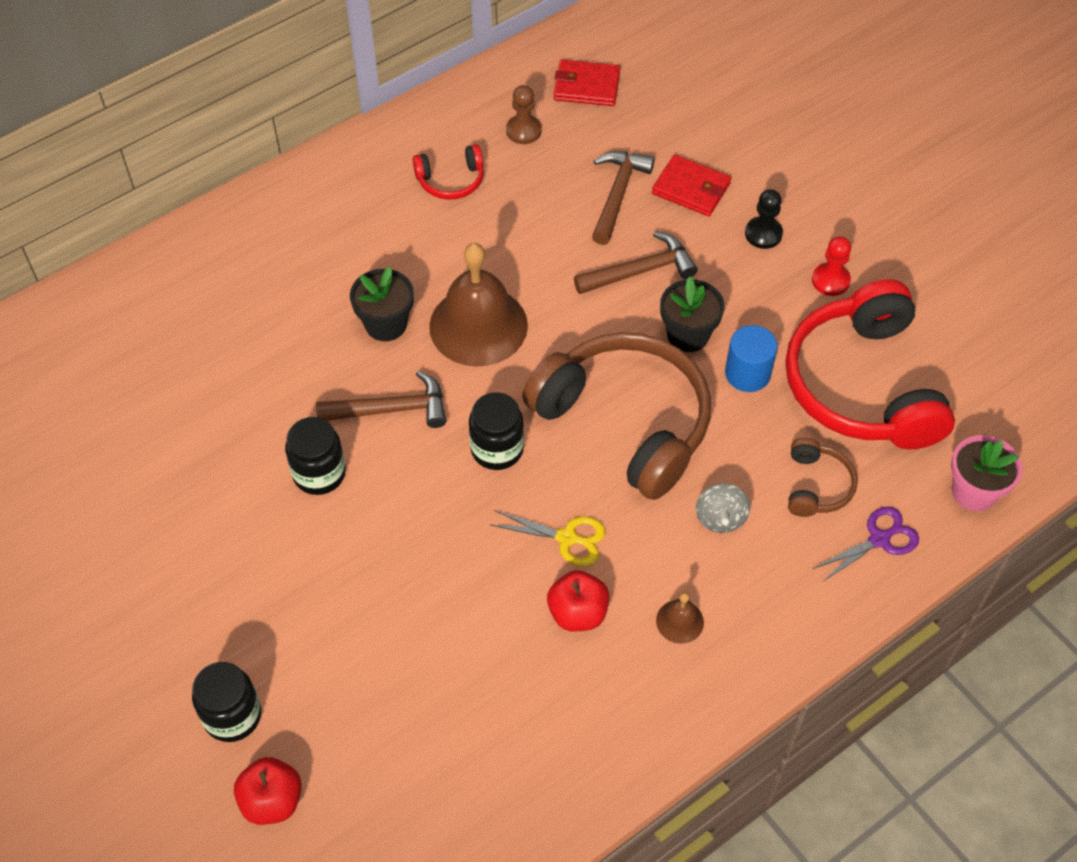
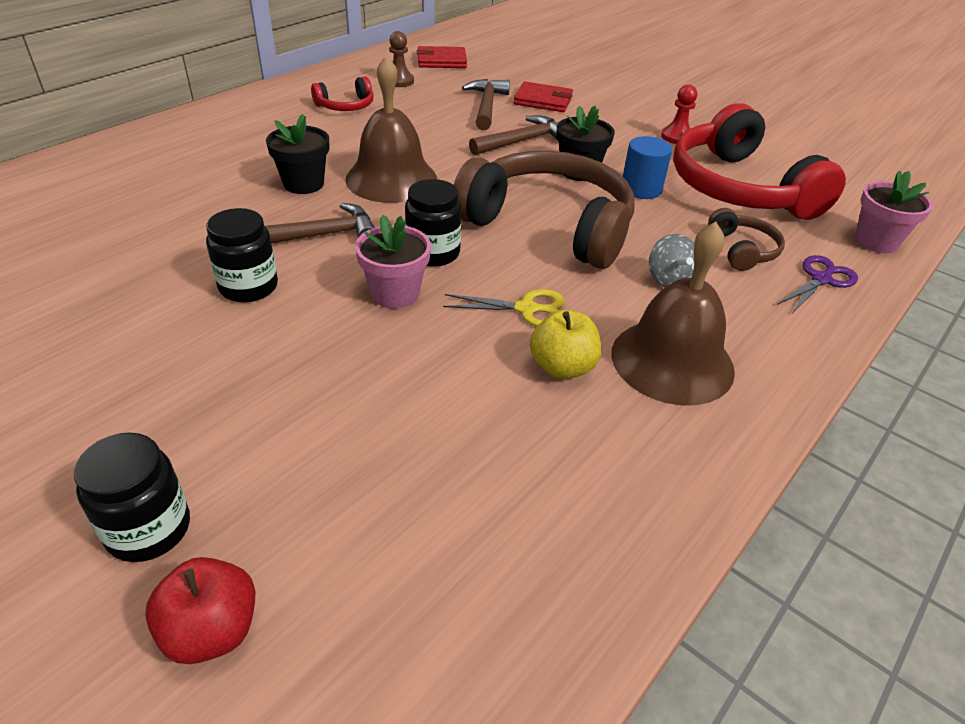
camera: 15 degrees left, 15 degrees down
(450, 500) = (395, 293): none -> pink flower pot
(577, 613) = (562, 367): red apple -> yellow apple
(680, 621) = (672, 361): brown bell -> brown bell, size x2.32
(763, 234) = (611, 118): black pawn -> none

